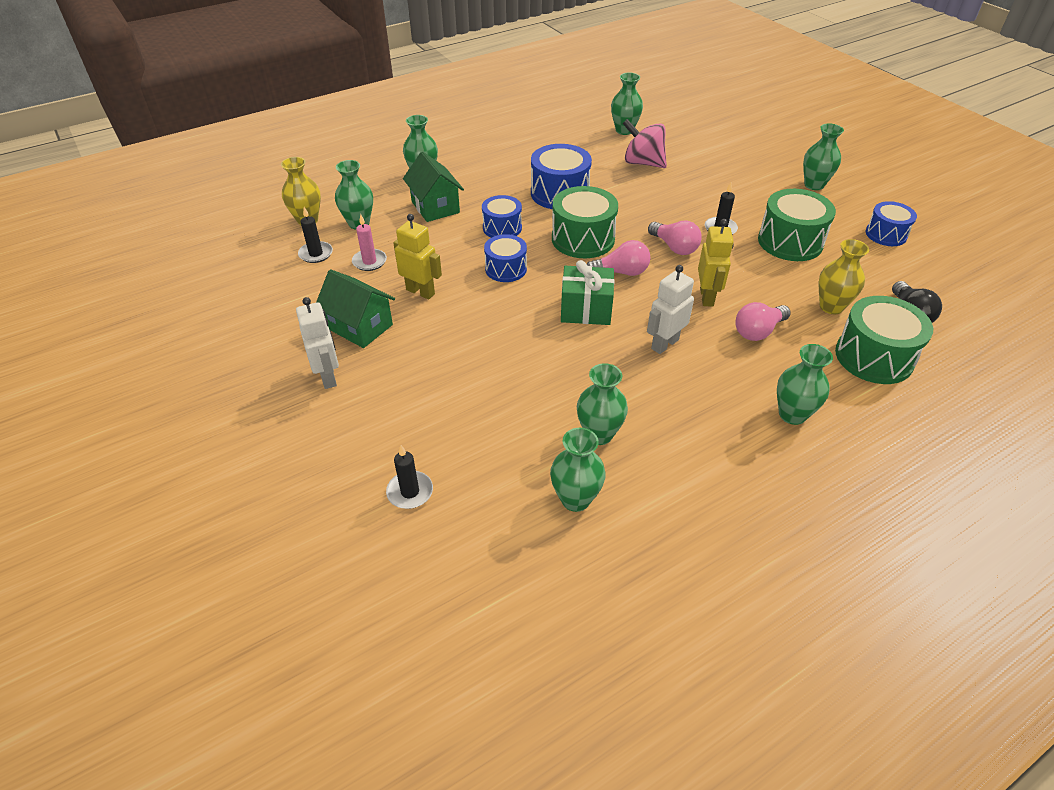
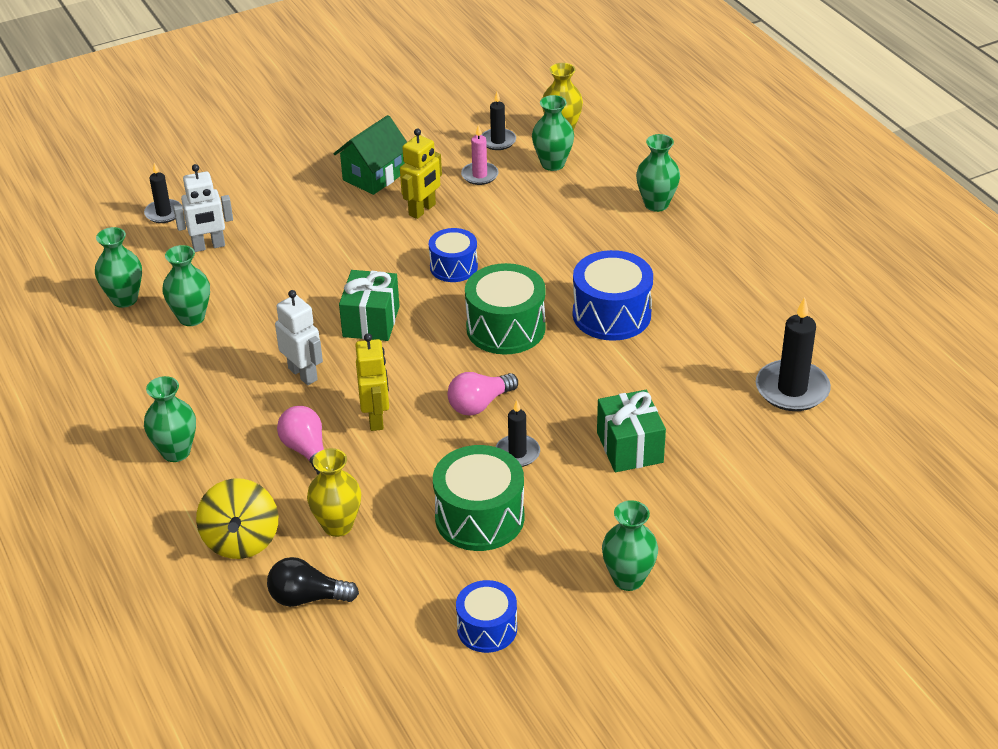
camera: 95 degrees right, 5 degrees down
(328, 377) = (309, 164): white robot -> white robot (209, 246)
(435, 207) = (583, 215): green house -> none
(502, 228) = (535, 265): blue drum -> none
(621, 272) = (434, 354): pink light bulb -> none
(624, 130) = (792, 389): green vase -> black candle
(643, 163) = (692, 399): pink spinning top -> none
(697, 185) = (629, 447): none -> green gift
(707, 297) = (376, 418): yellow robot -> yellow robot turned 105 degrees counterclockwise
(874, 357) = (241, 540): green drum -> yellow spinning top

